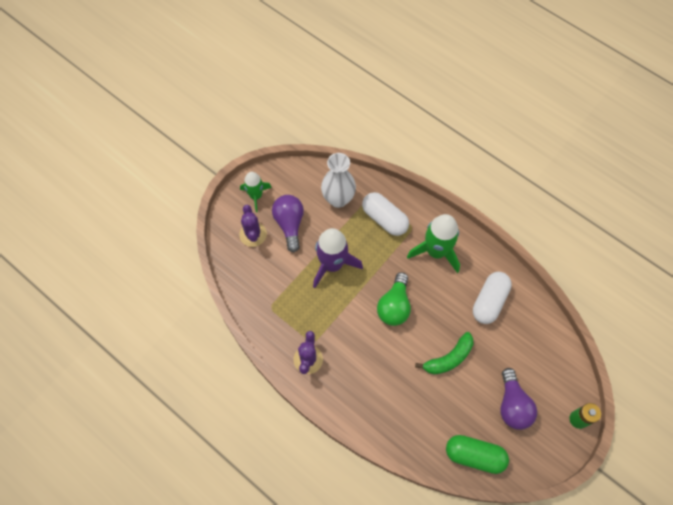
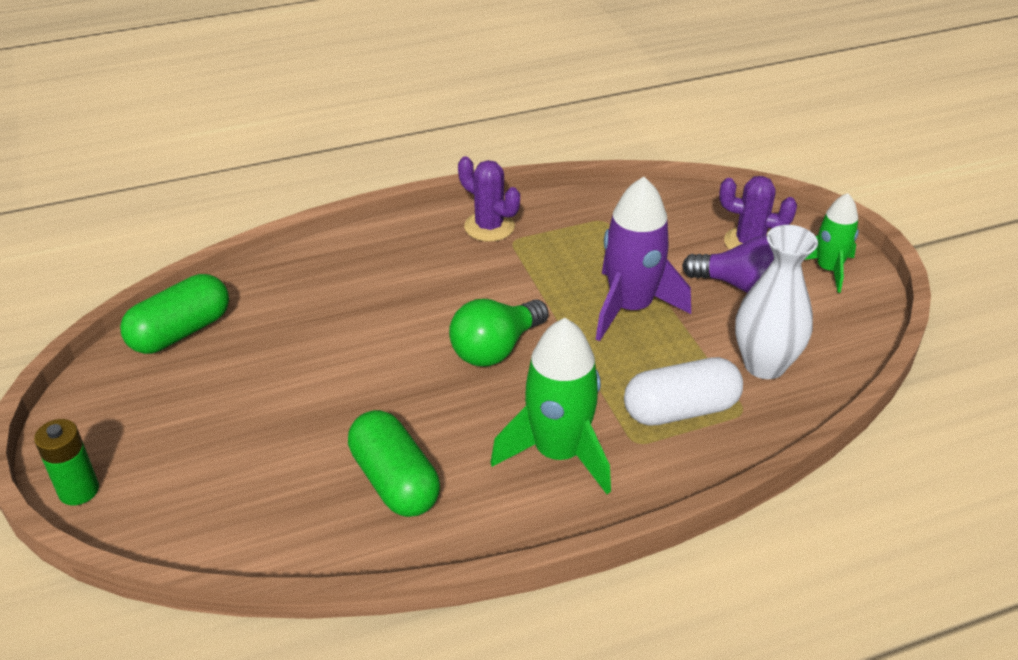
camera: 120 degrees right, 25 degrees down
(394, 306) = (495, 349): green light bulb -> green light bulb turned 90 degrees counterclockwise
(449, 358) = (348, 374): green banana -> none
(489, 301) = (394, 481): white capsule -> green capsule
(512, 405) = (196, 414): purple light bulb -> none

